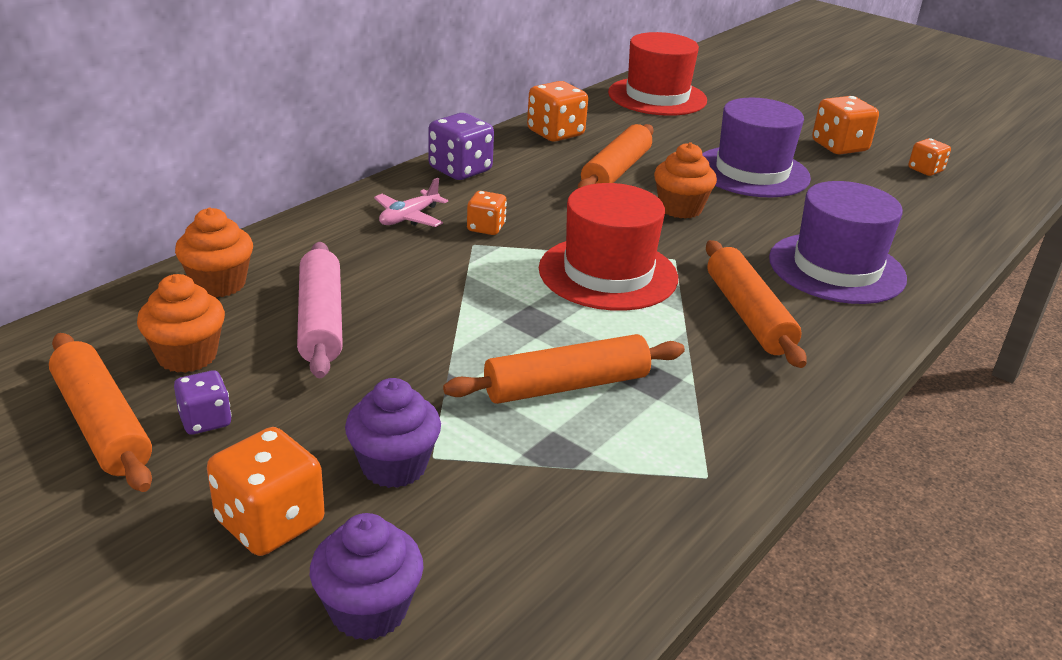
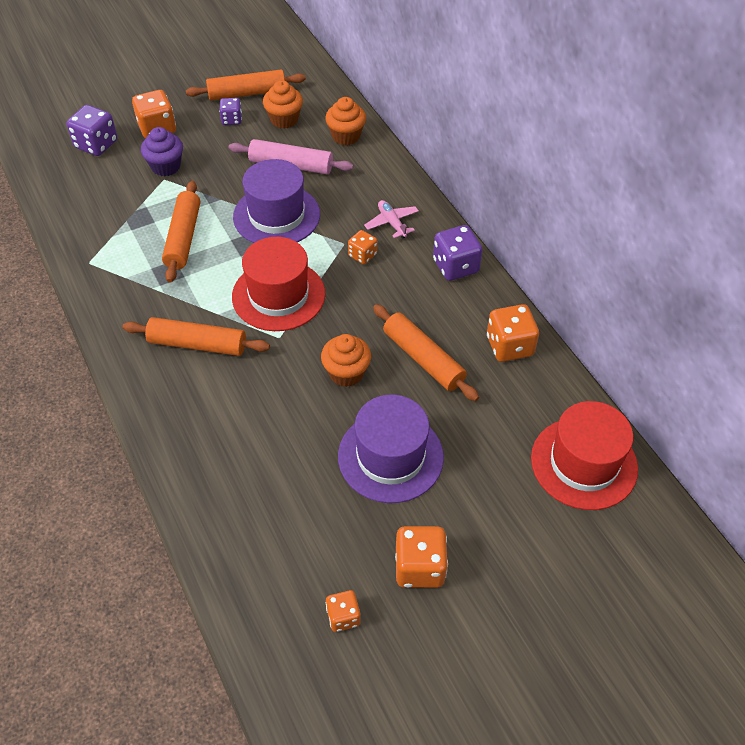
camera: 115 degrees right, 20 degrees up
(368, 610) = (96, 144): purple cupcake -> purple dice
(836, 268) = (221, 426): purple hat -> purple hat (276, 215)

